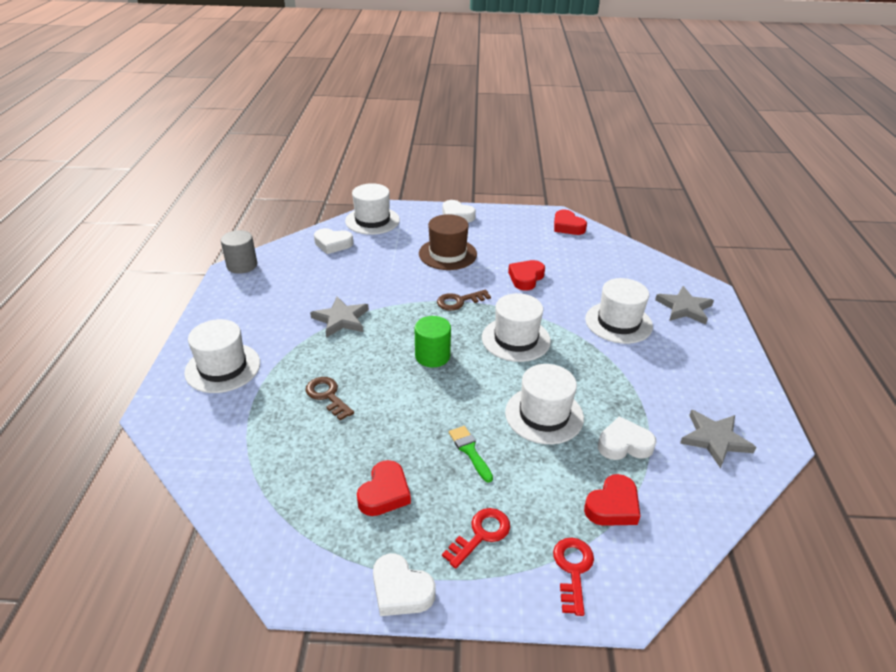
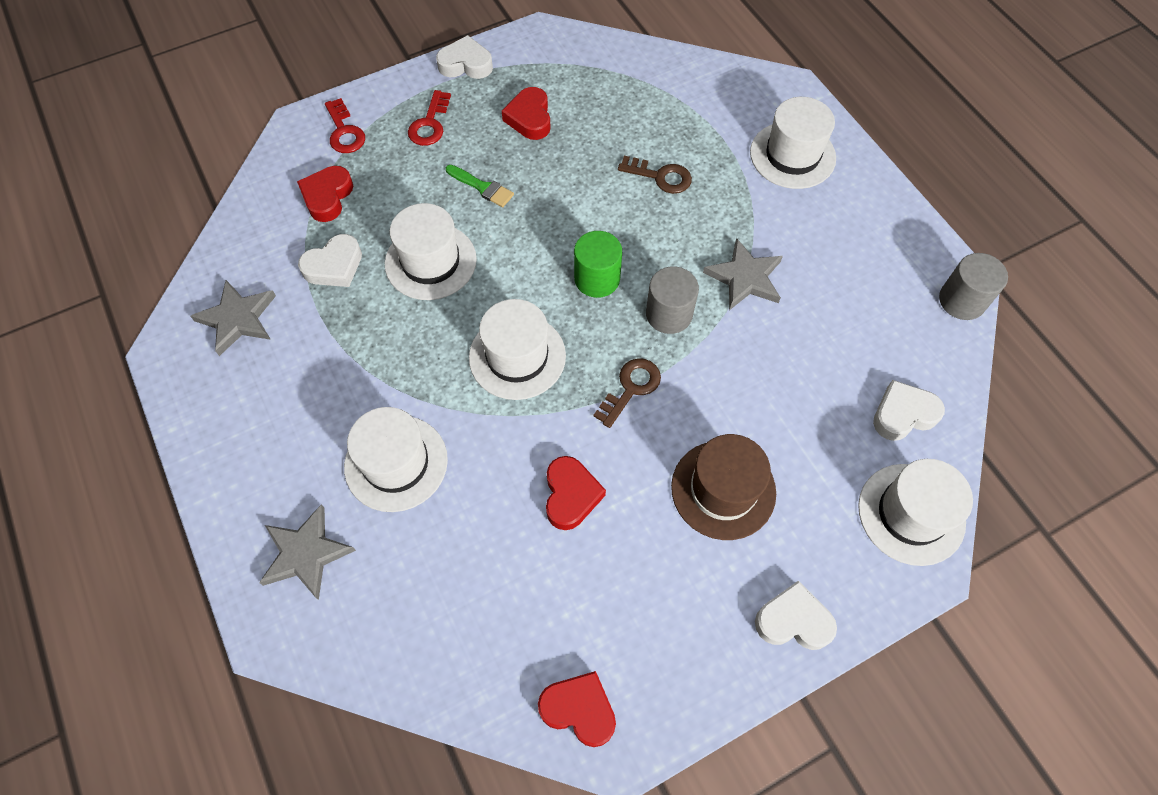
camera: 150 degrees right, 25 degrees up
(405, 322) = (669, 314): none -> grey cylinder

